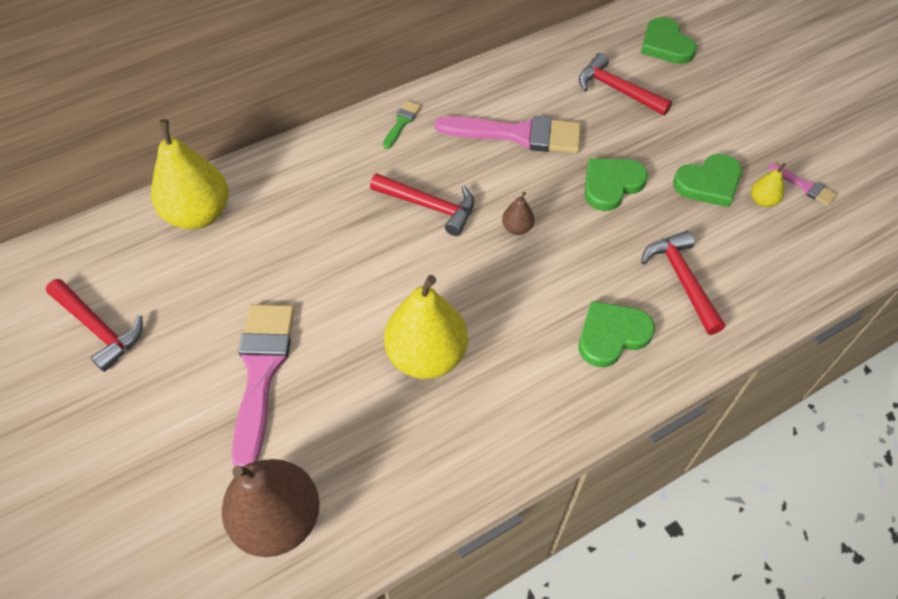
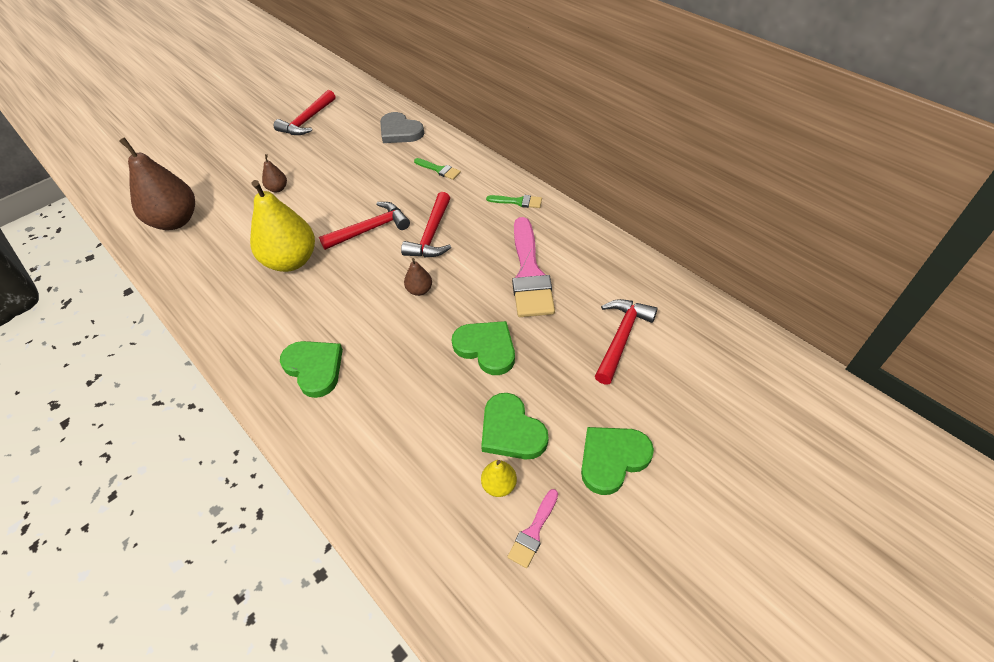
camera: 80 degrees right, 5 degrees down
(199, 214) = (400, 131): yellow pear -> grey heart
(261, 372) = (278, 189): pink brush -> brown pear
(308, 183) = (439, 170): none -> green brush
(665, 45) = (717, 373): green heart -> green heart (612, 459)
(682, 280) = (379, 416): red hammer -> red hammer (370, 229)

